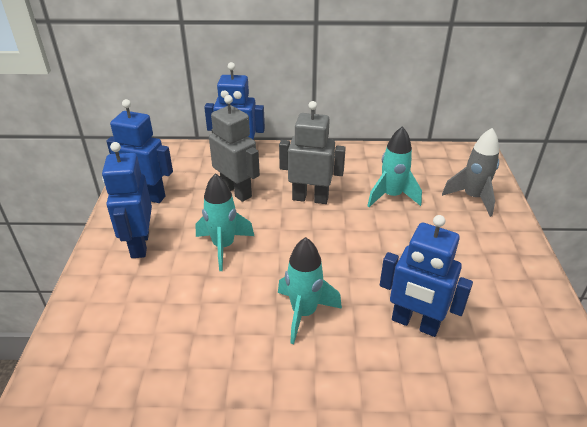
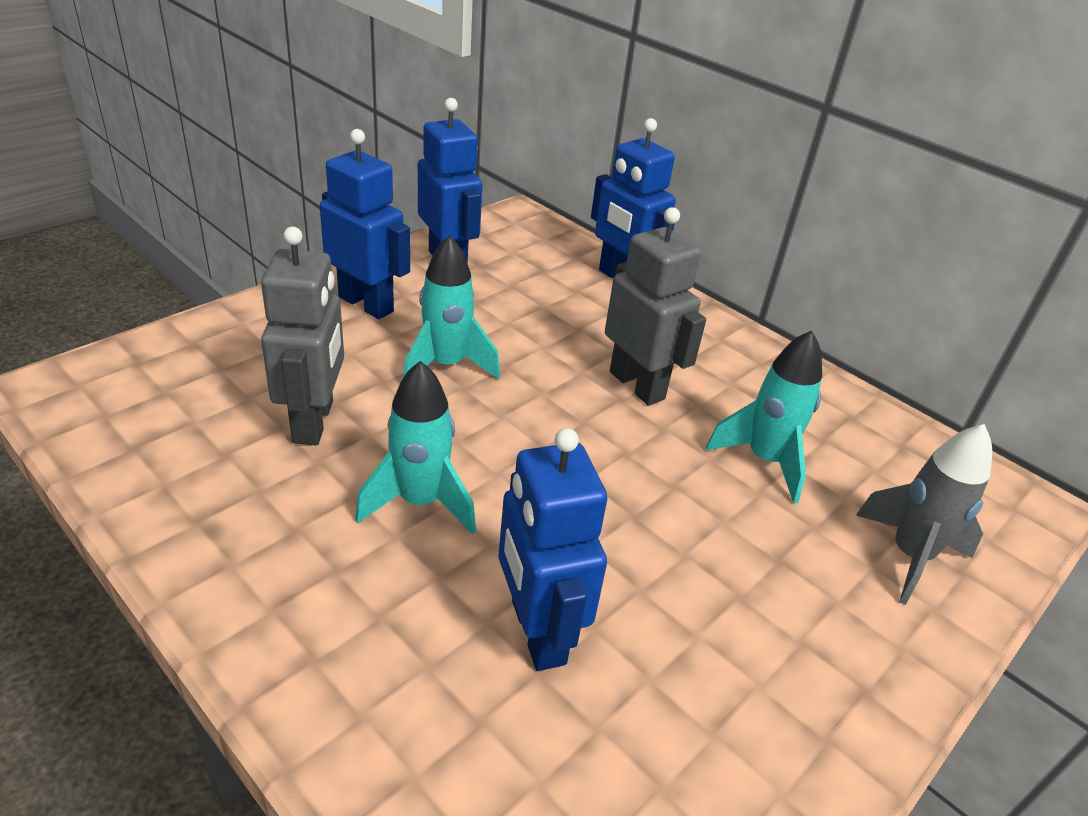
camera: 40 degrees right, 0 degrees up
(139, 245) = (366, 304): blue robot -> blue robot turned 90 degrees clockwise
(236, 191) = (554, 318): grey robot -> grey robot (314, 422)

